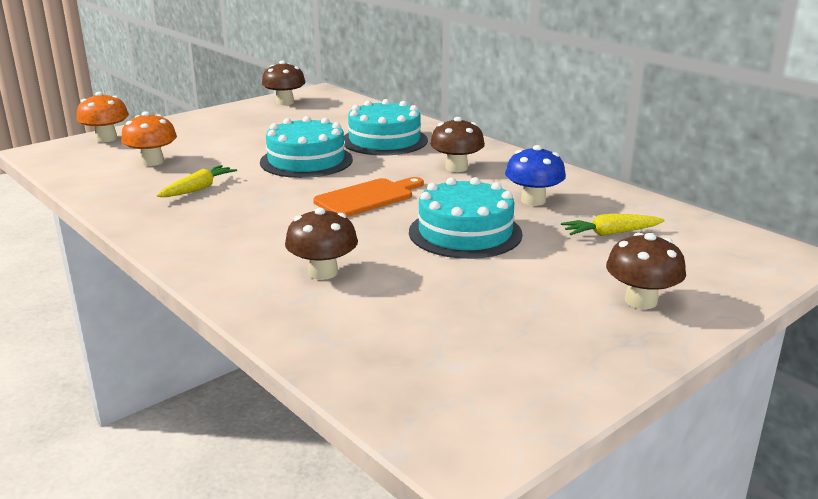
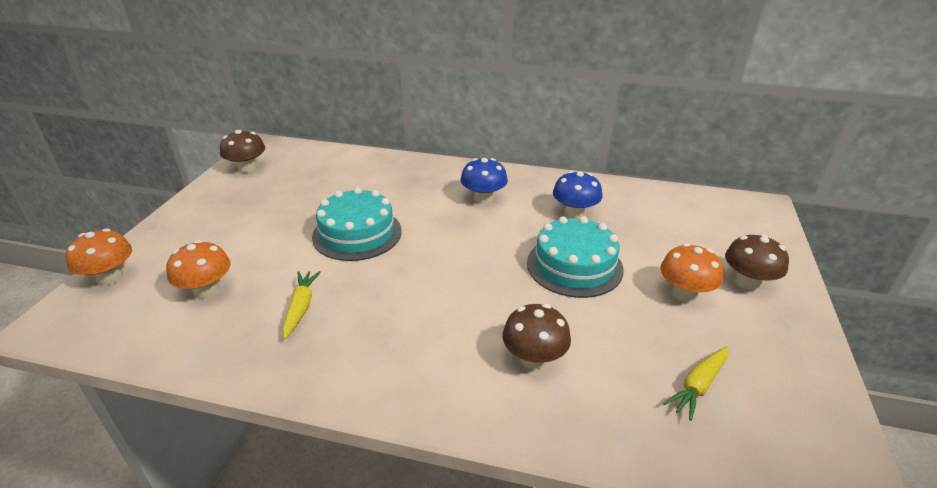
camera: 35 degrees left, 10 degrees up
(368, 197) = (460, 257): orange cutting board -> none
(384, 140) = (392, 187): turquoise cake -> none
(456, 168) = (483, 198): brown mushroom -> blue mushroom
(547, 284) = (685, 293): none -> orange mushroom
(611, 233) = (656, 226): yellow carrot -> yellow carrot (698, 386)

